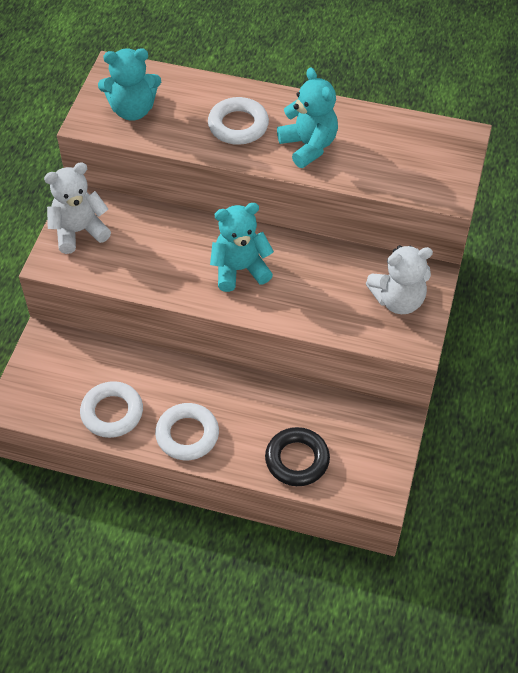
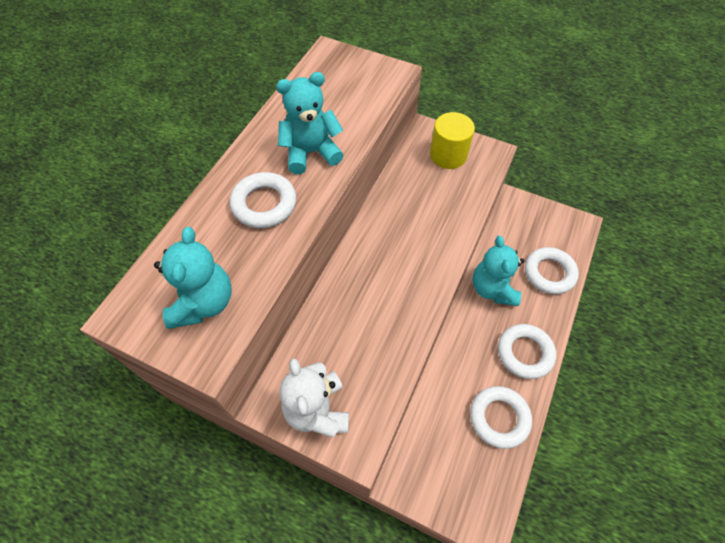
camera: 80 degrees left, 5 degrees up
(240, 269) = (398, 260): turquoise teddy bear -> turquoise teddy bear (493, 289)
(297, 460) = (549, 273): black ring -> white ring
(398, 300) = (448, 155): white teddy bear -> yellow cylinder

